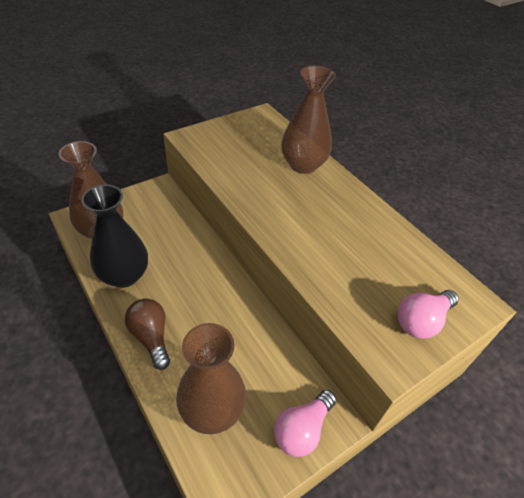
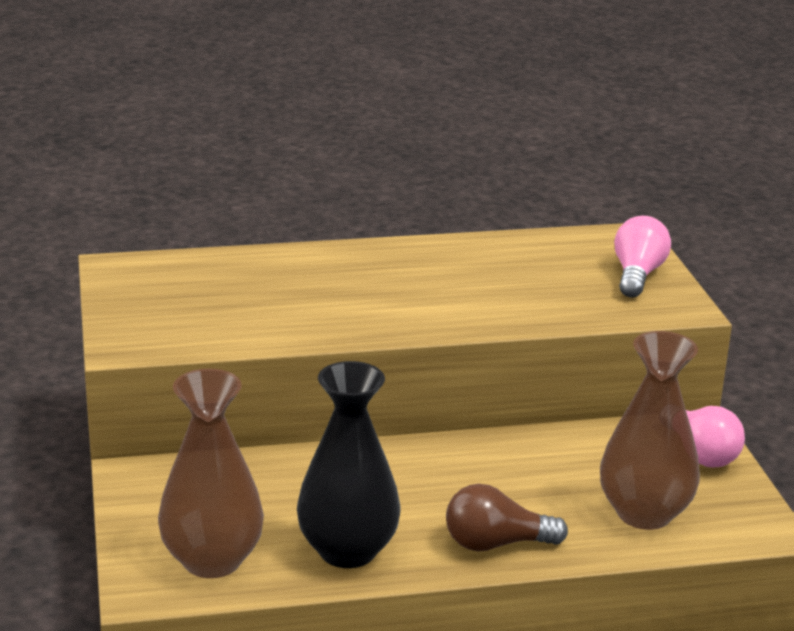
camera: 65 degrees left, 20 degrees down
(303, 165) = (293, 268): brown vase -> none
(421, 321) = (637, 275): pink light bulb -> pink light bulb turned 150 degrees counterclockwise

